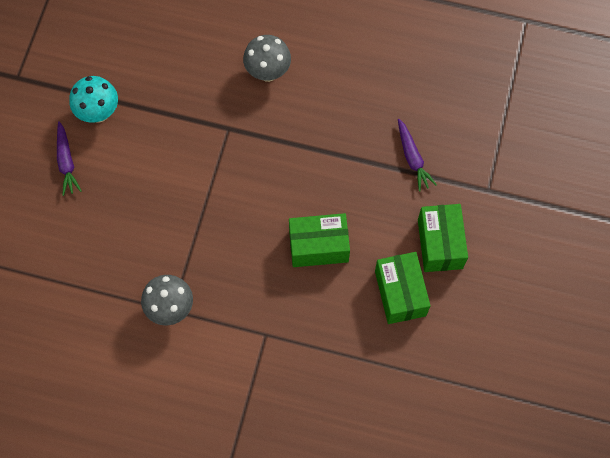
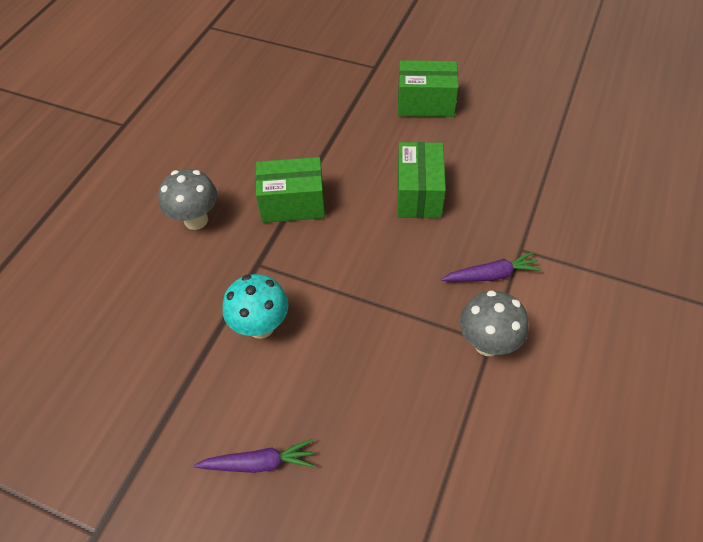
camera: 80 degrees left, 15 degrees down
(99, 113) = (193, 413): turquoise mushroom -> turquoise mushroom (261, 326)
(400, 293) = (475, 136): green box -> green box (293, 204)
(412, 158) = (331, 113): purple carrot -> purple carrot (491, 275)

